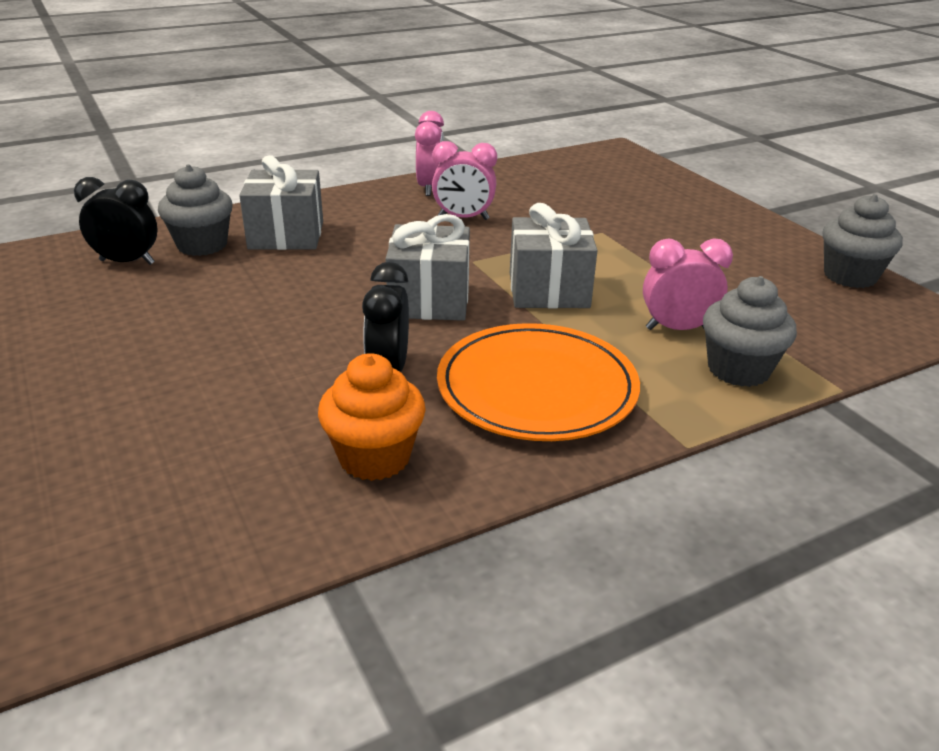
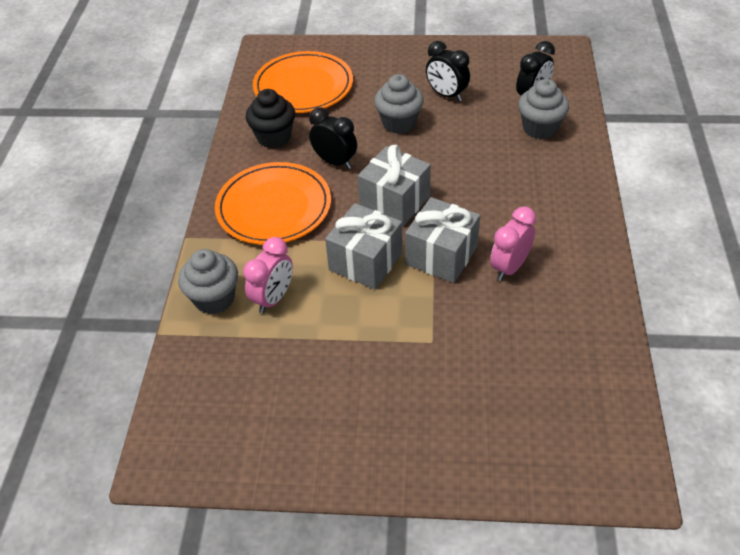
camera: 125 degrees right, 15 degrees up
(148, 324) = (446, 95): none -> black clock
(184, 486) = (303, 86): none -> orange plate
(286, 235) = (533, 167): grey gift -> grey gift (441, 255)
(374, 457) = (274, 137): orange cupcake -> black cupcake
(430, 188) = (587, 272): pink clock -> none
(849, 276) = (247, 459): grey cupcake -> grey cupcake (399, 123)

